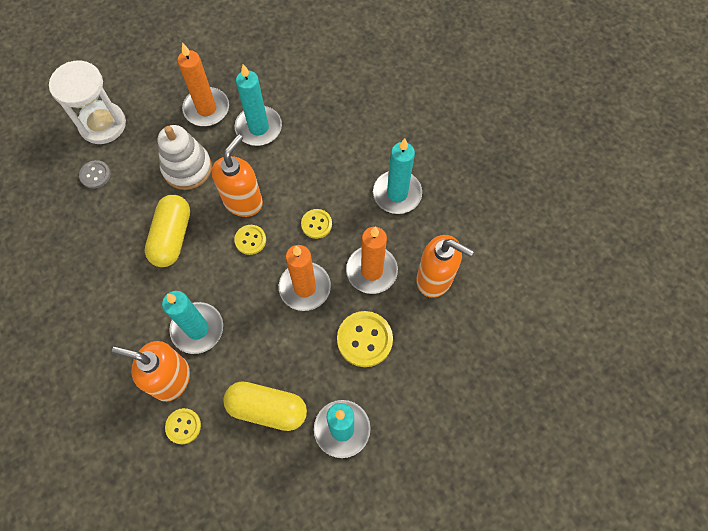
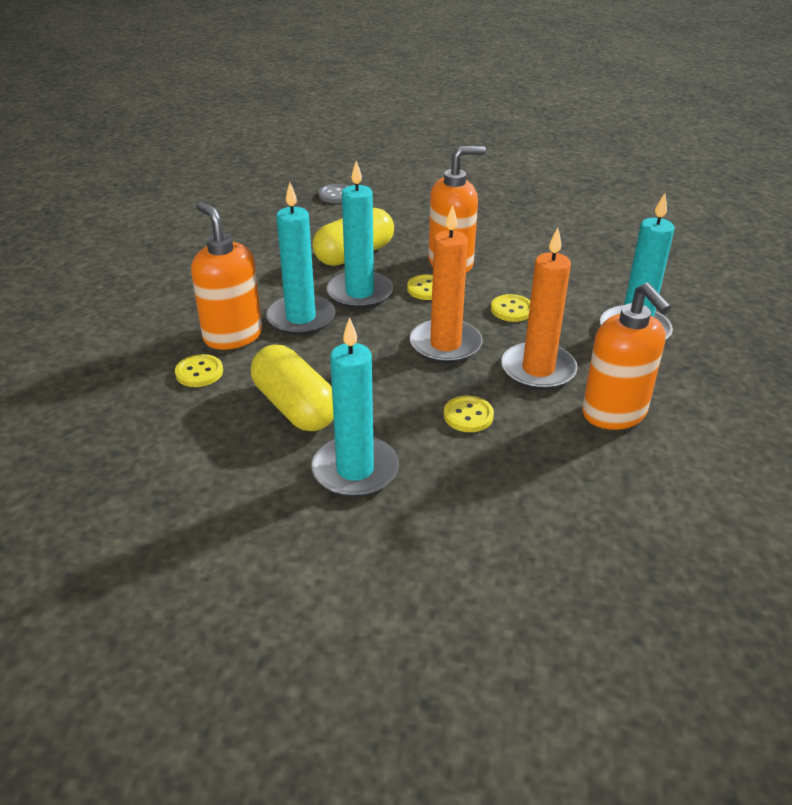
camera: 40 degrees right, 30 degrees down
(102, 124) = (379, 173): white hourglass -> none
(187, 168) = (422, 223): white stacking toy -> none
(206, 109) = (484, 199): orange candle -> none
(258, 128) = (523, 228): turquoise candle -> turquoise candle (359, 293)
(364, 339) = (468, 416): yellow button -> yellow button, size x0.59

